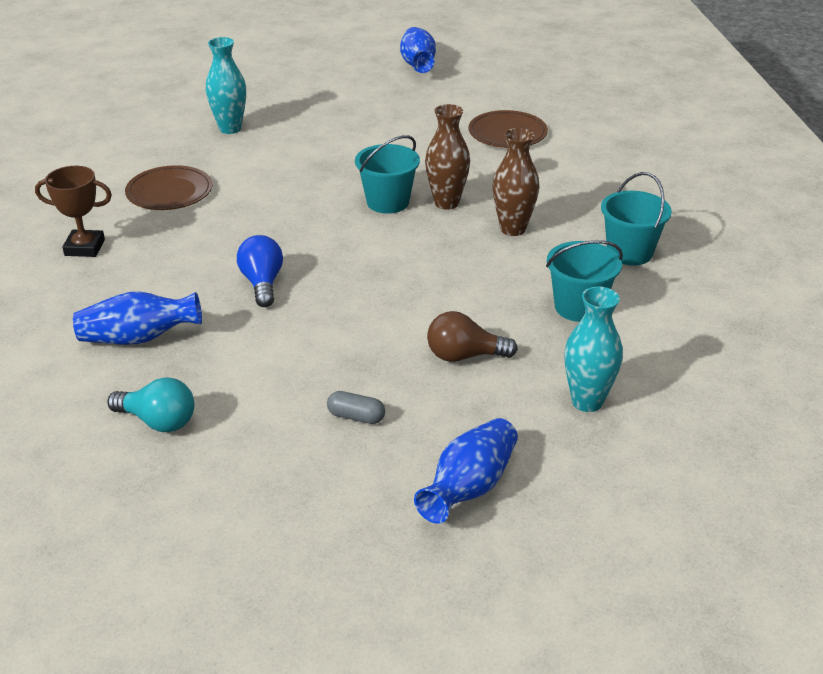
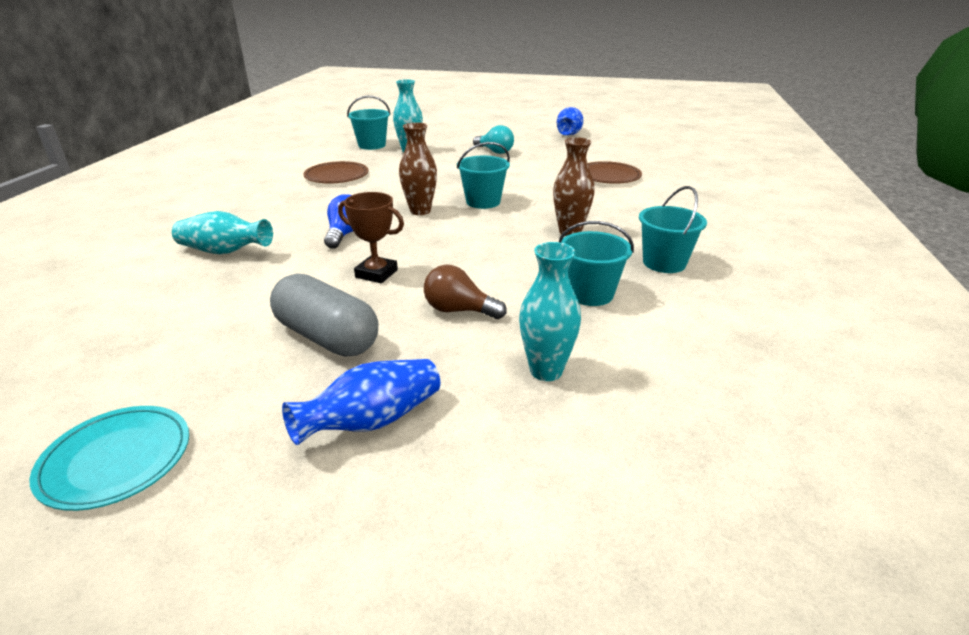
camera: 20 degrees right, 5 degrees down
(84, 247) = (250, 196): brown trophy -> brown trophy (376, 274)
(139, 338) = (225, 252): blue vase -> turquoise vase
(158, 421) = (176, 307): turquoise light bulb -> turquoise light bulb (495, 151)
(169, 127) = (372, 145): none -> turquoise bucket
(271, 582) = (116, 460): none -> turquoise plate
(356, 417) = (327, 337): grey capsule -> grey capsule, size x2.30
(446, 203) = (528, 208): brown vase -> brown vase (420, 211)

